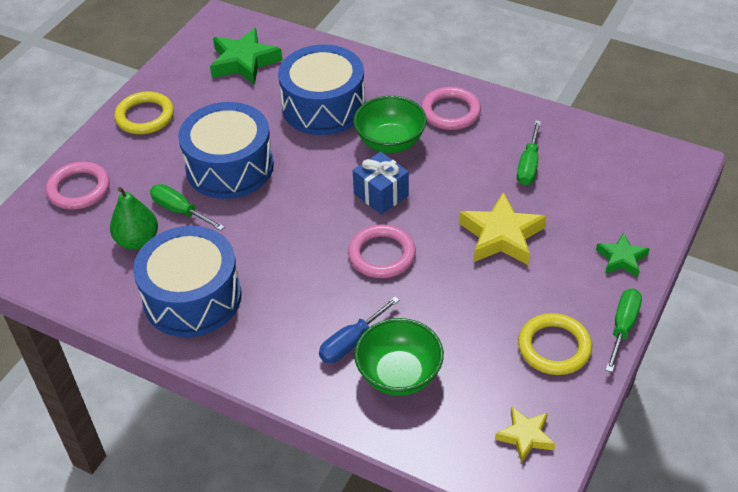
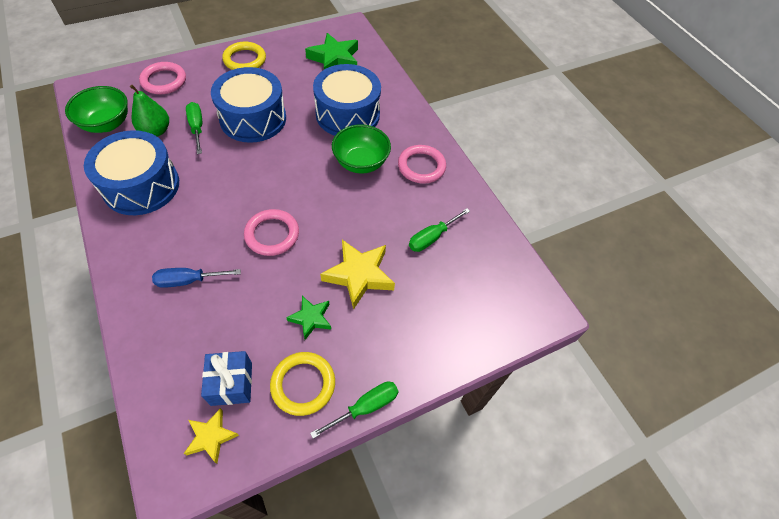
camera: 30 degrees right, 10 degrees up
(381, 194) = (317, 194): blue gift -> blue gift (231, 384)
(399, 375) = (189, 325): green bowl -> green bowl (107, 124)
(621, 258) = (422, 353): green star -> green star (311, 318)

